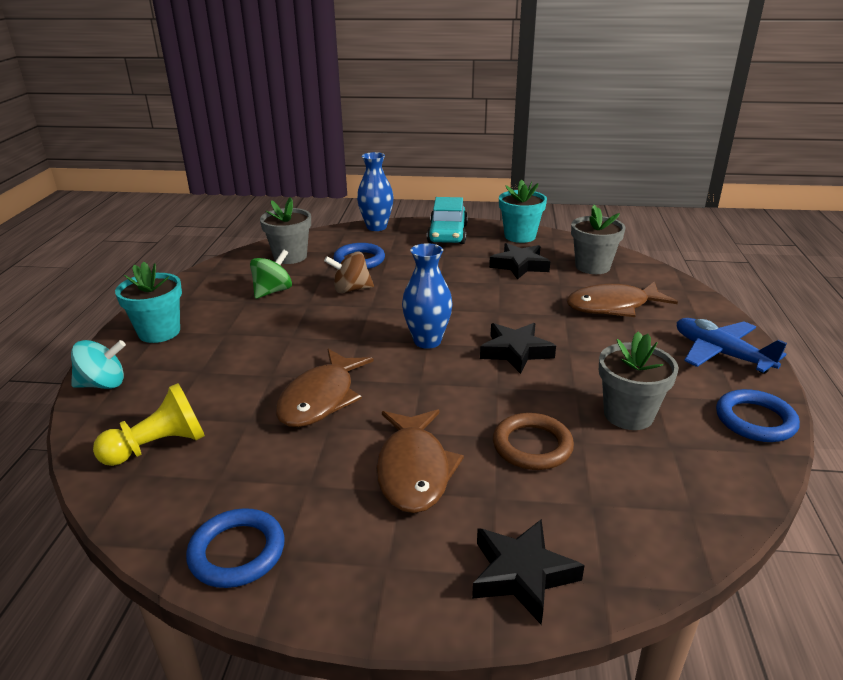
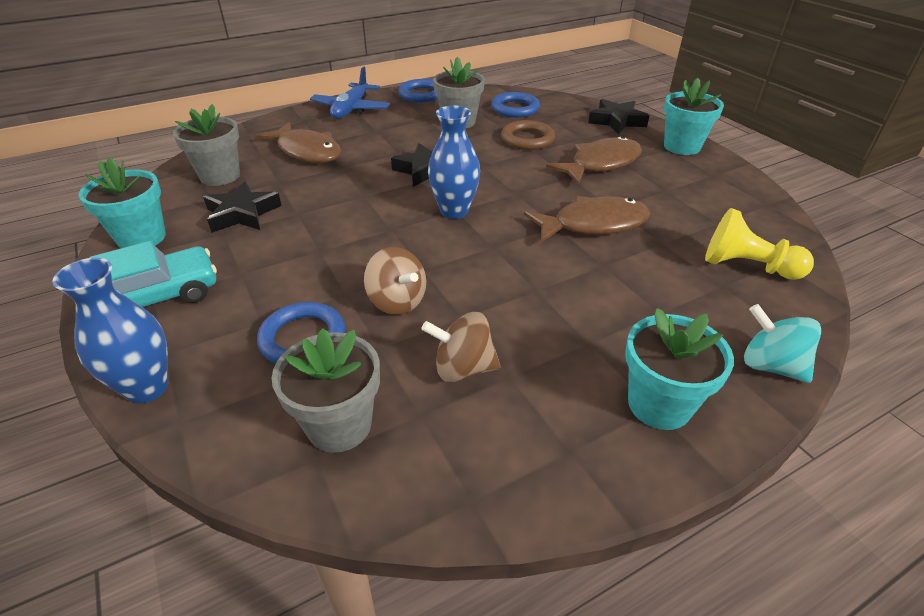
camera: 125 degrees left, 10 degrees up
(237, 552) = (736, 188): blue ring -> blue ring (515, 109)
(273, 291) = (463, 368): green spinning top -> brown spinning top
(375, 588) = (682, 147): none -> turquoise flower pot

